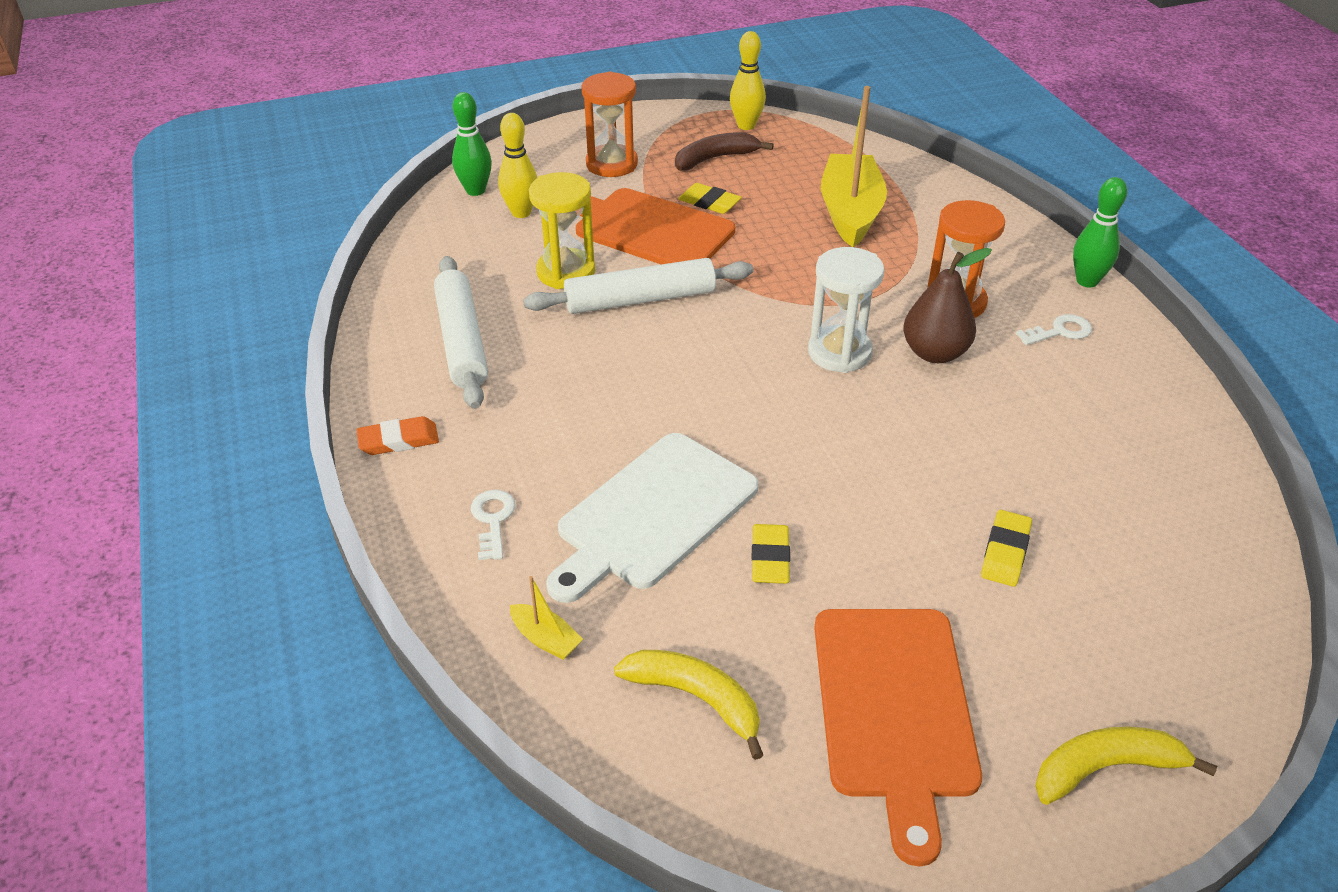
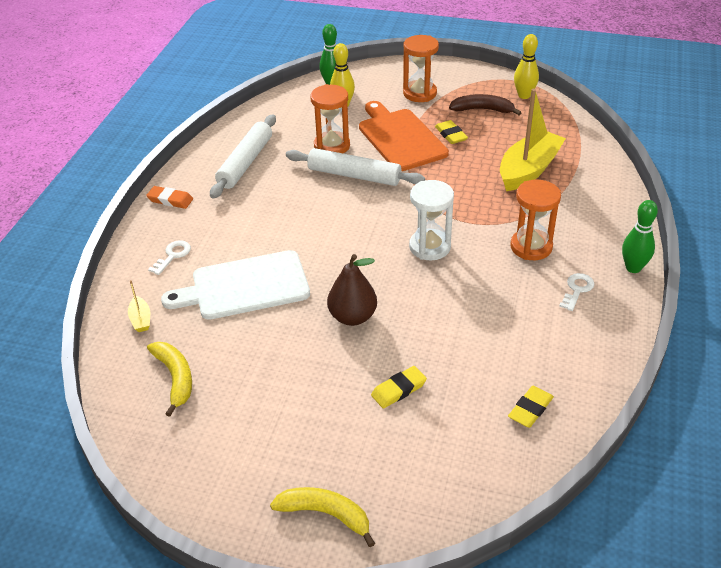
camera: 35 degrees right, 0 degrees up
(566, 272) = (332, 146): yellow hourglass -> orange hourglass
(770, 558) = (277, 333): yellow eraser -> yellow eraser (530, 409)
(893, 710) = (256, 431): orange cutting board -> none
(934, 353) = (484, 270): brown pear -> brown pear (352, 317)
(1060, 331) = (577, 290): white key -> white key turned 75 degrees counterclockwise

